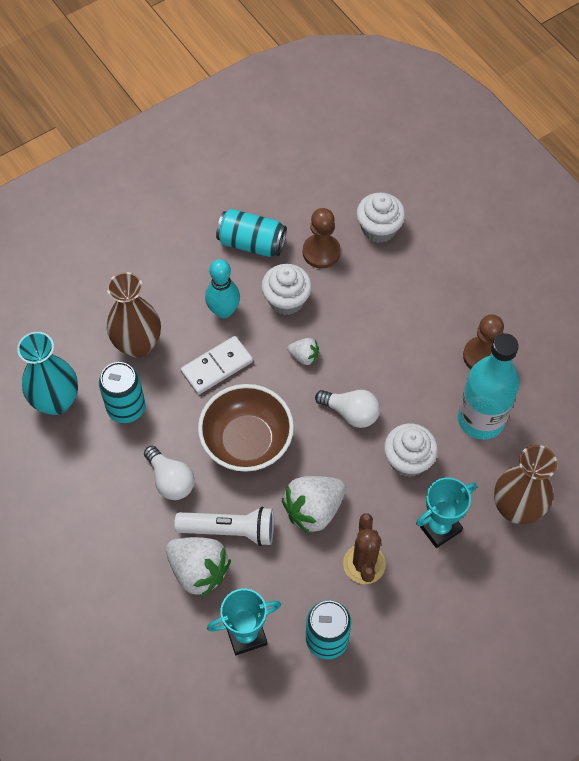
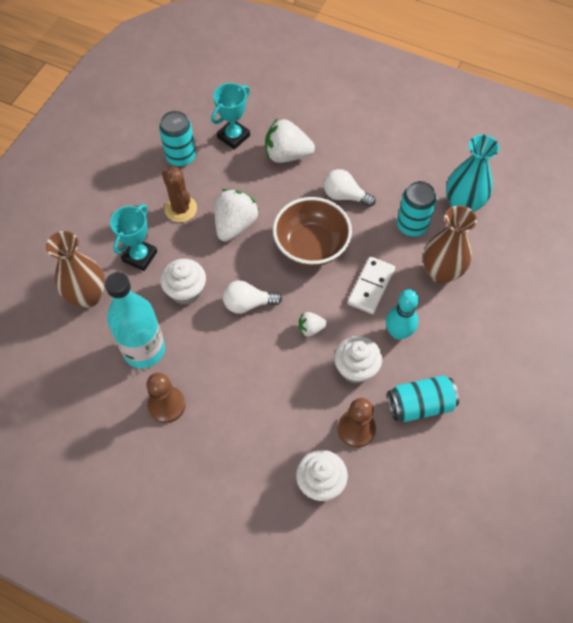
camera: 150 degrees right, 0 degrees up
(229, 530) = (283, 186): white flashlight -> none

